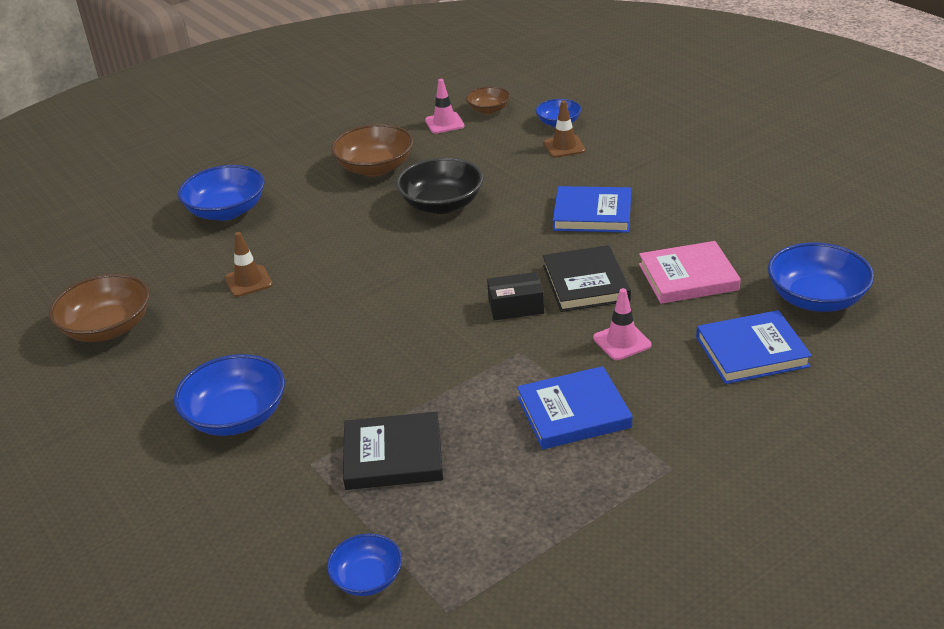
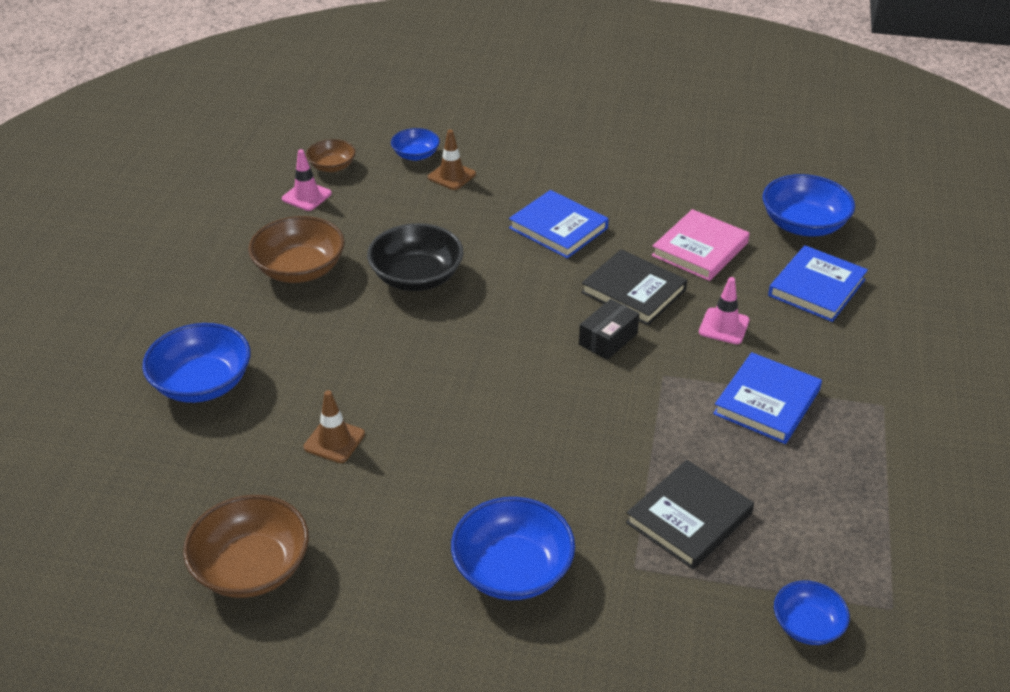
camera: 45 degrees left, 5 degrees up
(592, 214) = (558, 228): blue book -> blue book turned 75 degrees clockwise

